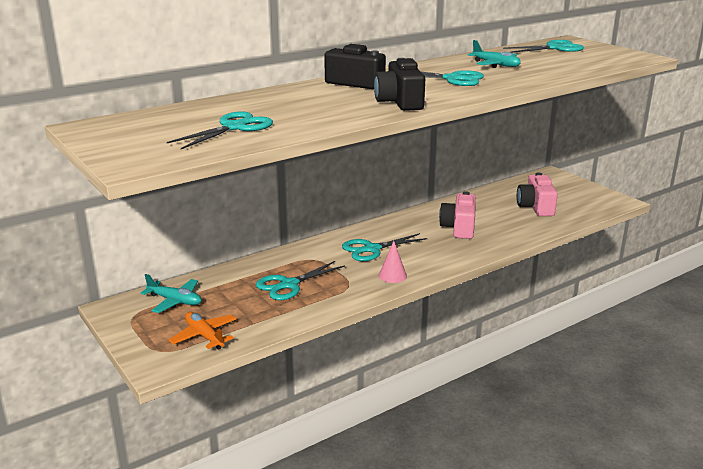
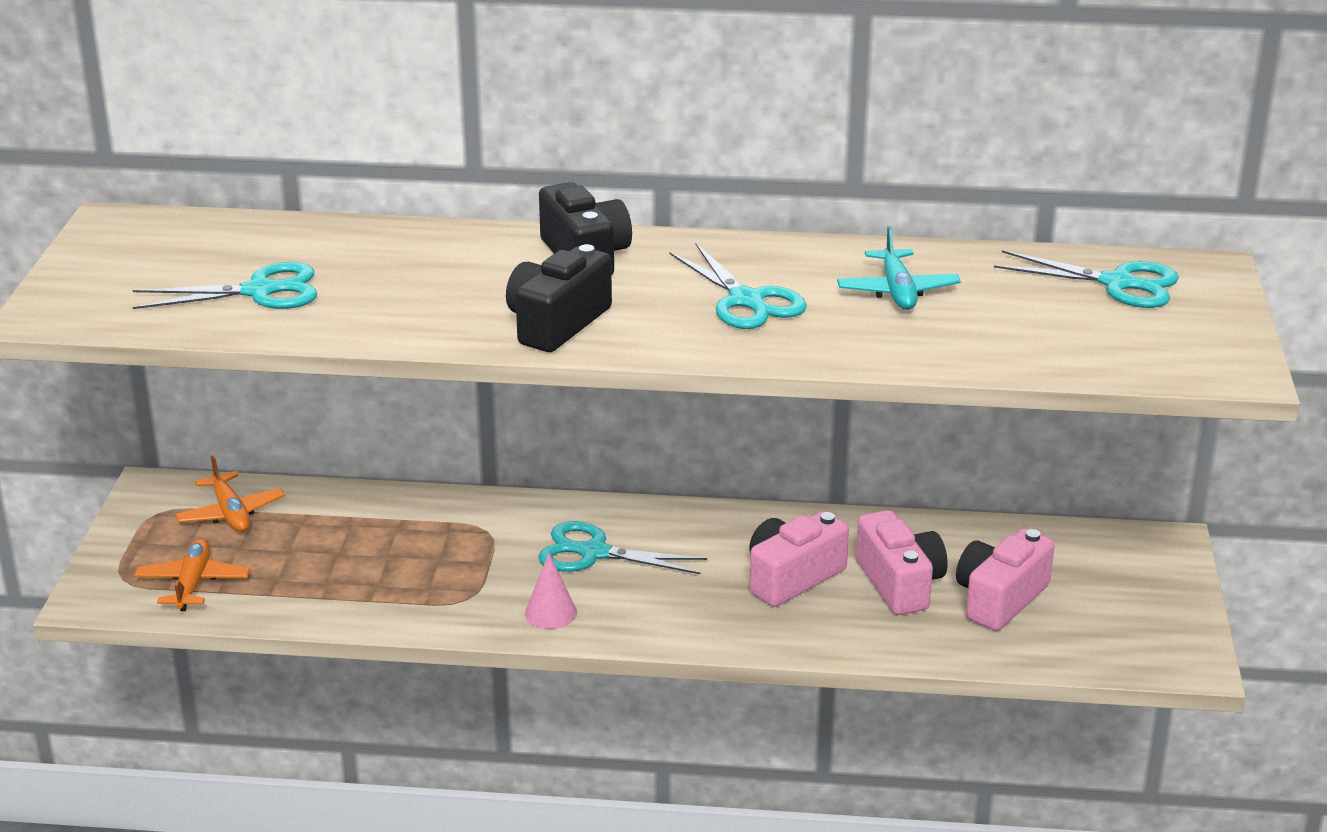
camera: 40 degrees right, 5 degrees up
(175, 301) = (231, 513): turquoise plane -> orange plane
(289, 285) = (394, 557): turquoise scissors -> none
(497, 215) = (900, 583): none -> pink camera

